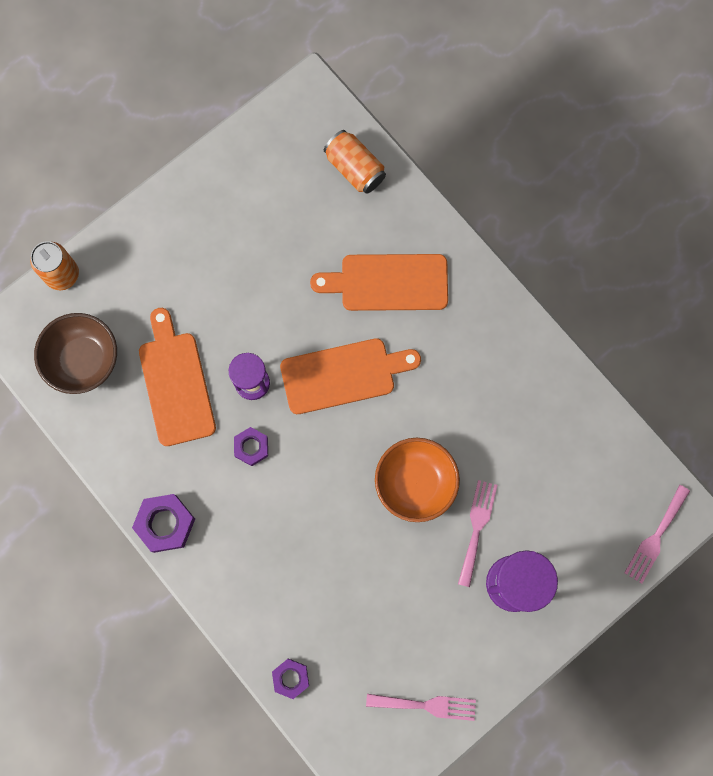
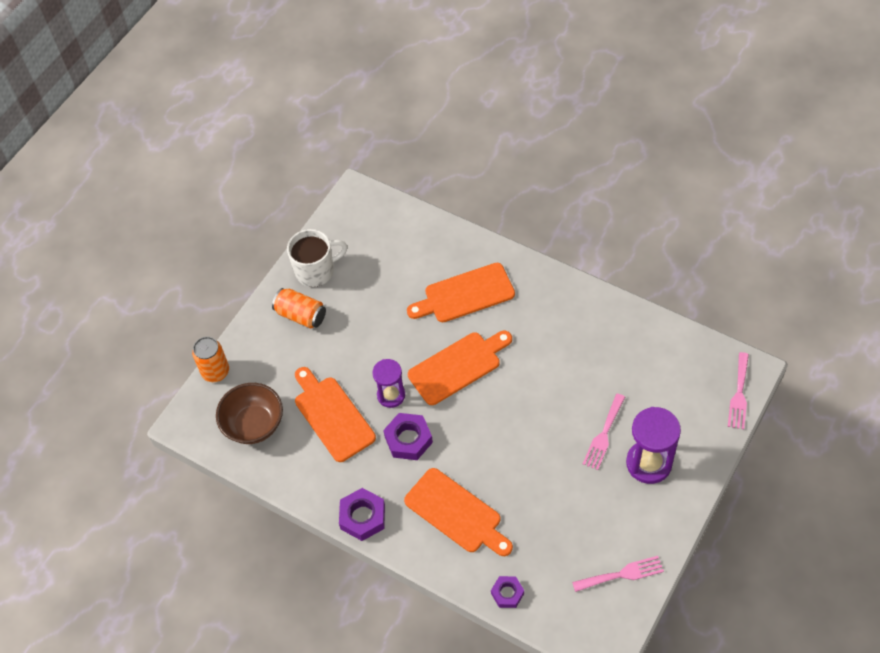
camera: 15 degrees left, 20 degrees down
(224, 183) = (316, 271): none -> white mug
(251, 447) = (408, 439): purple nut -> purple nut, size x1.57
(271, 560) = (456, 513): none -> orange cutting board
(355, 168) = (409, 230): orange can -> orange can (301, 315)
(415, 483) = (544, 420): orange bowl -> none
(477, 528) = (604, 435): pink fork -> pink fork turned 150 degrees counterclockwise

